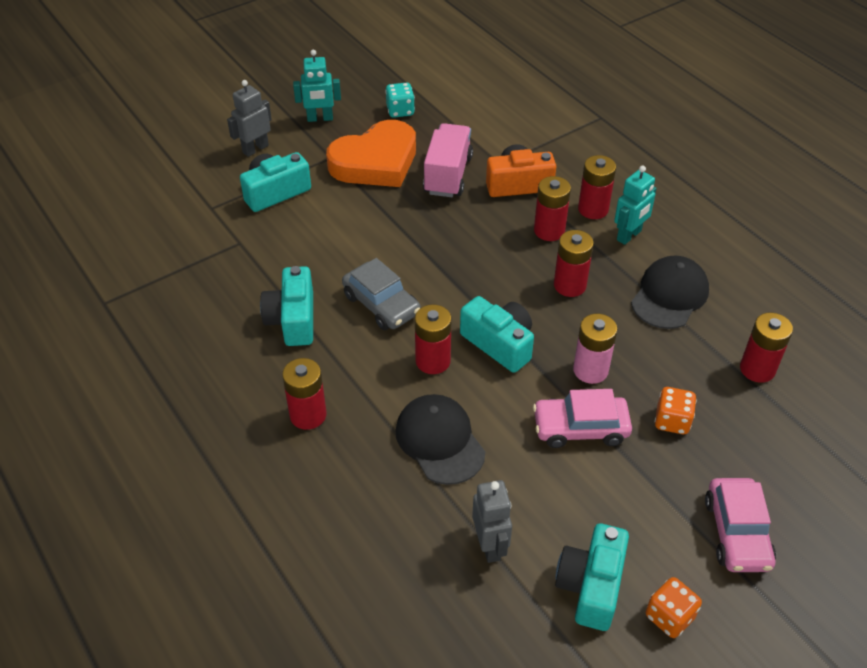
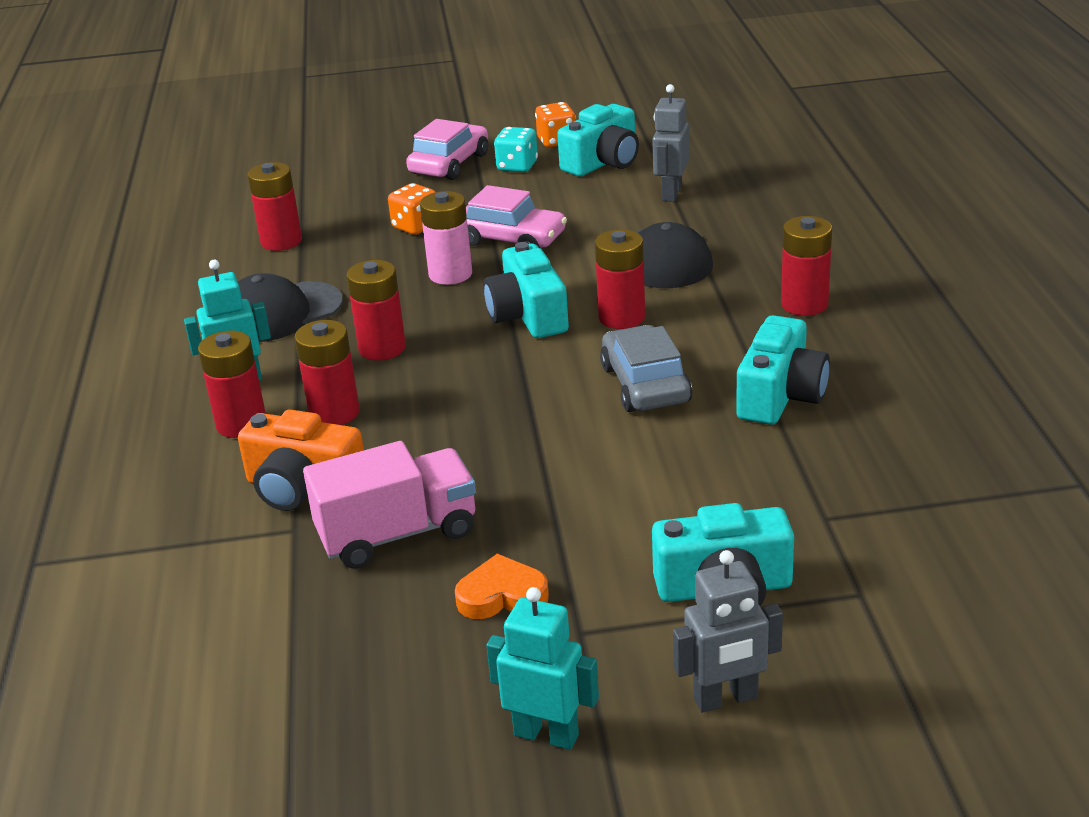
camera: 150 degrees left, 15 degrees down
(376, 162) = (502, 595): orange heart -> orange heart, size x0.46
(400, 111) = (366, 698): turquoise dice -> turquoise dice (517, 166)
(448, 175) = (398, 534): pink truck -> pink truck turned 150 degrees counterclockwise

